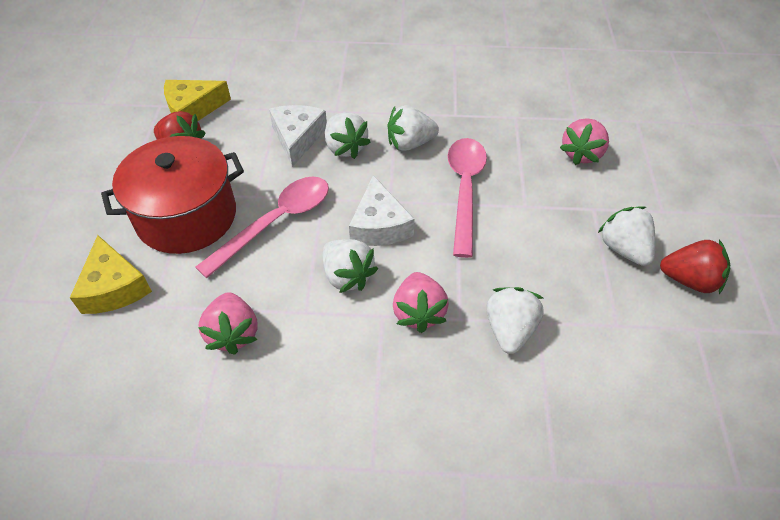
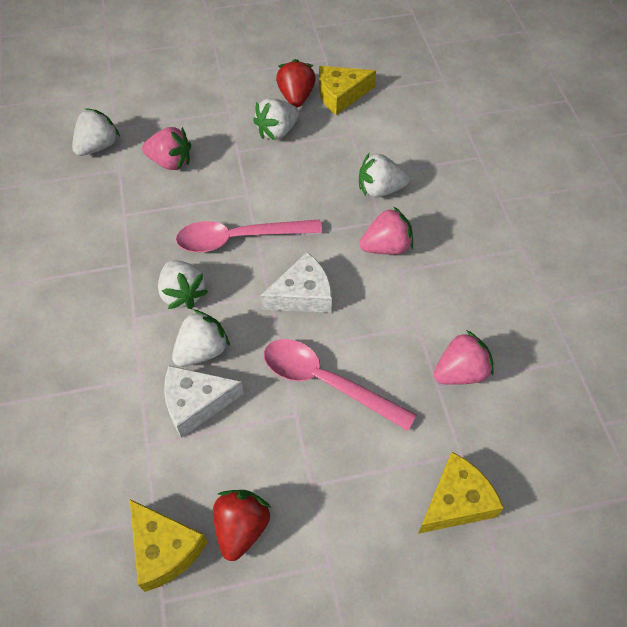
camera: 105 degrees left, 5 degrees up
(186, 216) = (344, 473): red pot -> none
(347, 276) = (369, 304): white strawberry -> white strawberry (98, 146)
(695, 331) = (340, 95): none -> yellow cheese

